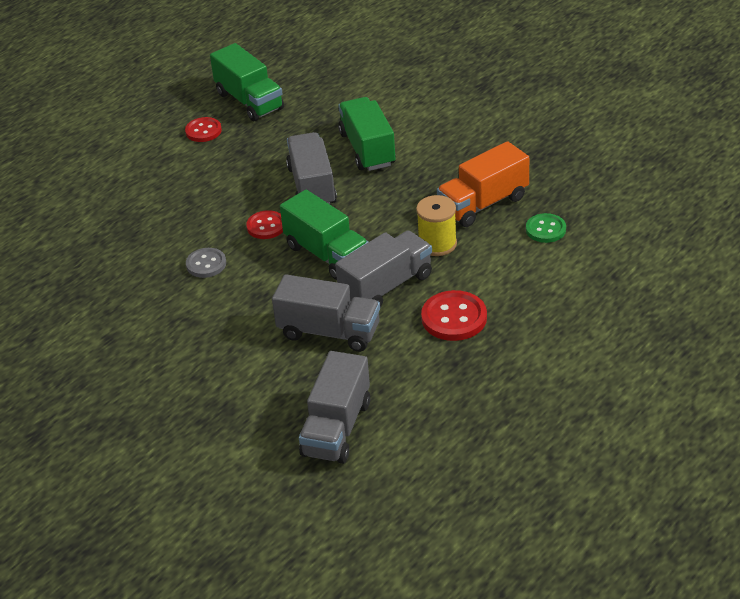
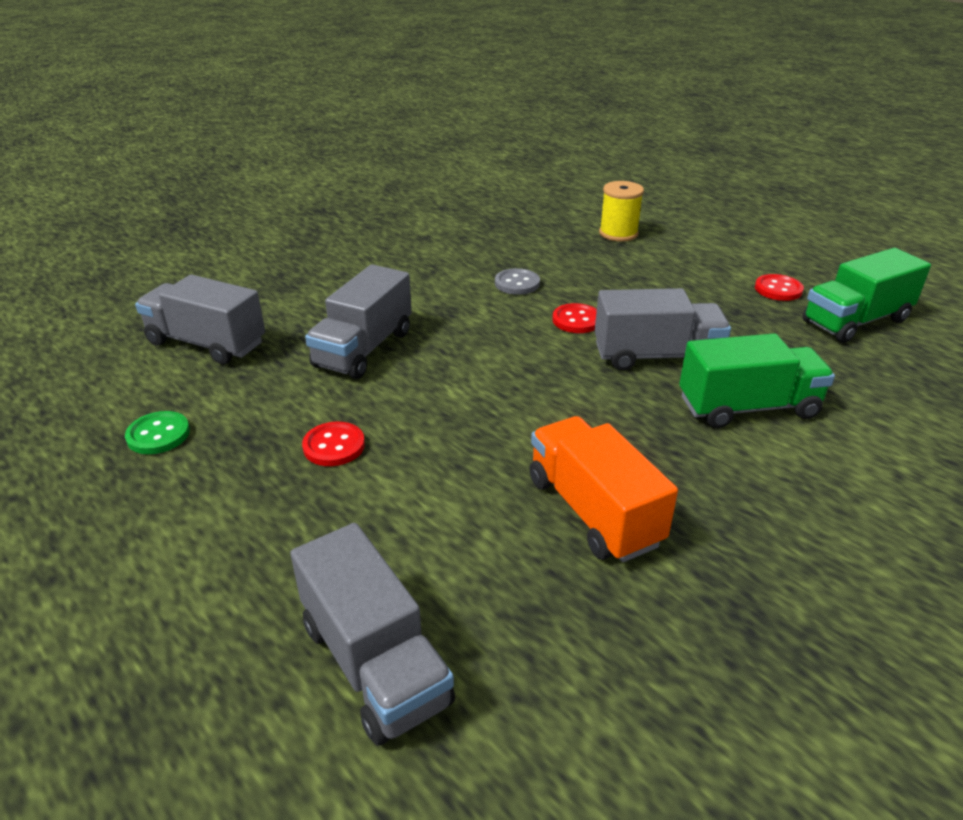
camera: 95 degrees right, 5 degrees down
(327, 254) = (508, 357): green truck -> none
(386, 286) = (426, 396): grey truck -> grey truck (375, 663)
(437, 244) = (502, 449): yellow spool -> yellow spool (618, 233)
(454, 318) = (334, 446): red button -> red button, size x0.65
(545, 229) = (504, 580): green button -> green button (158, 435)

